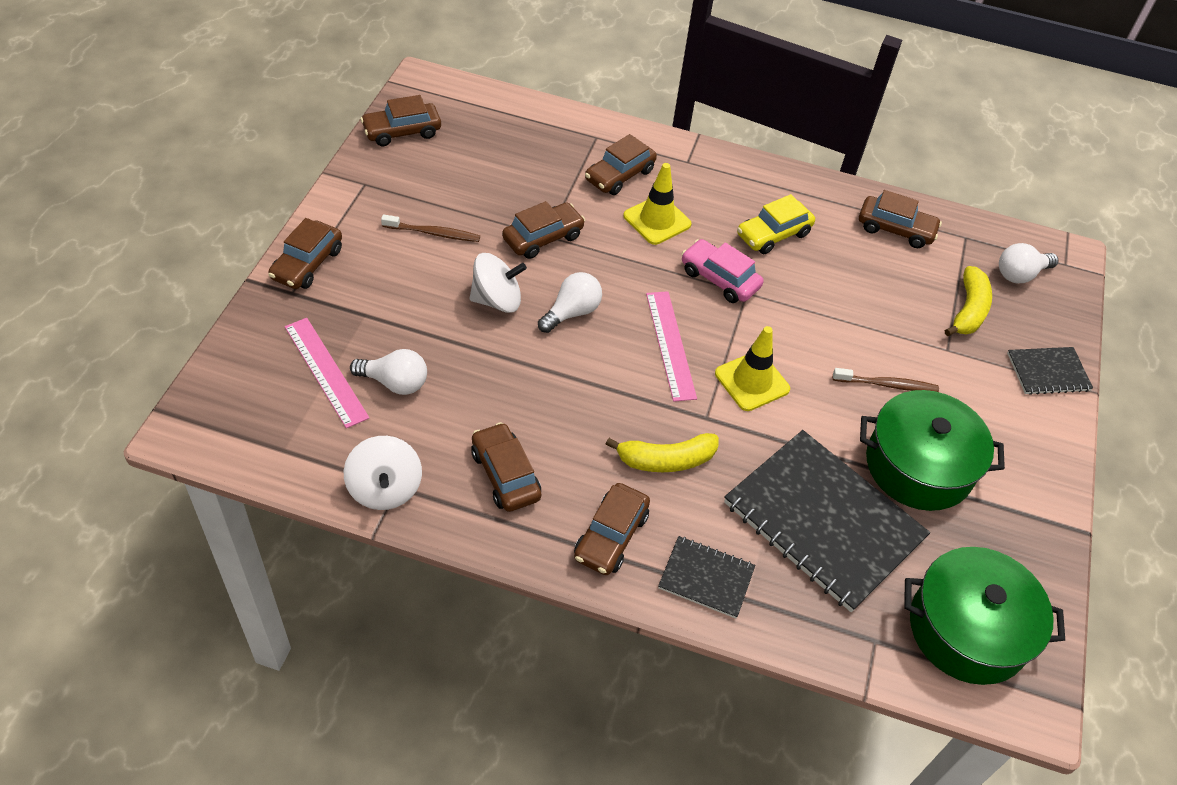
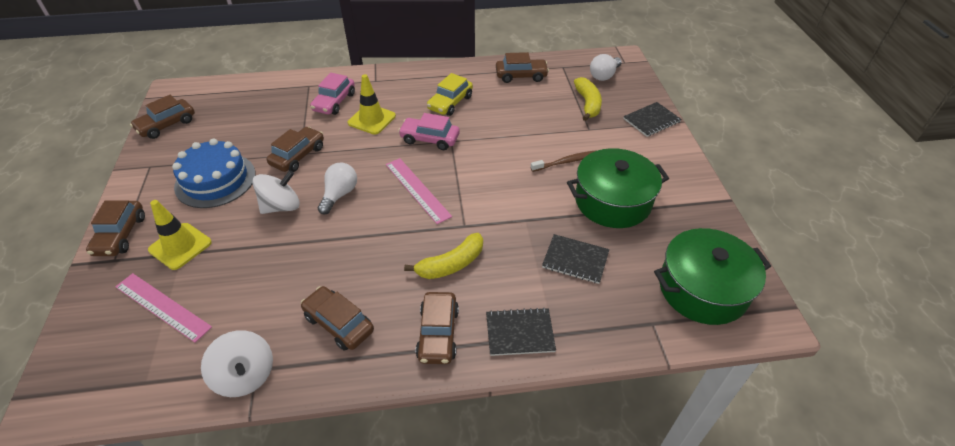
camera: 20 degrees left, 5 degrees down
(395, 383) = (224, 292): white light bulb -> none
(433, 233) = (215, 180): brown toothbrush -> blue cake
(619, 175) = (334, 102): brown car -> pink car
(752, 381) = (482, 192): yellow traffic cone -> yellow traffic cone (180, 246)
(823, 521) = (575, 260): black notebook -> black notebook, size x0.48

